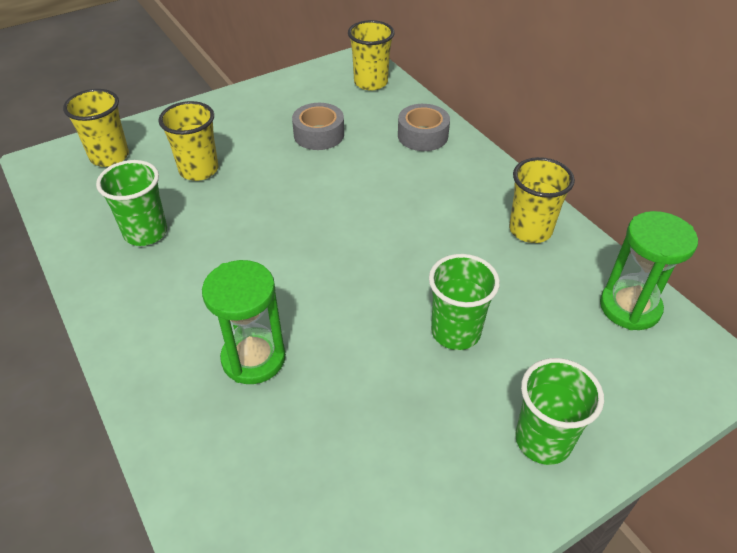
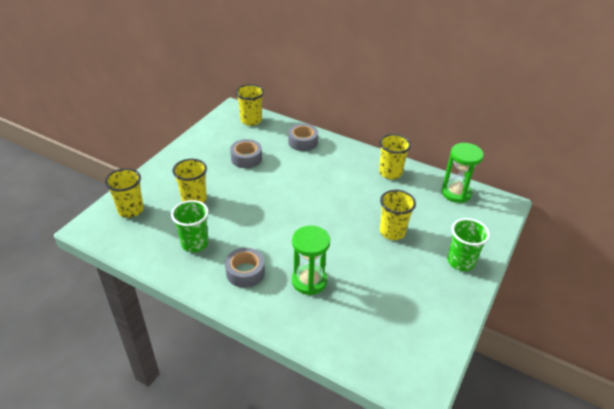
camera: 30 degrees left, 5 degrees down
(175, 303) = (245, 272): none -> grey tape
(455, 332) = (392, 232): green cup -> yellow cup

